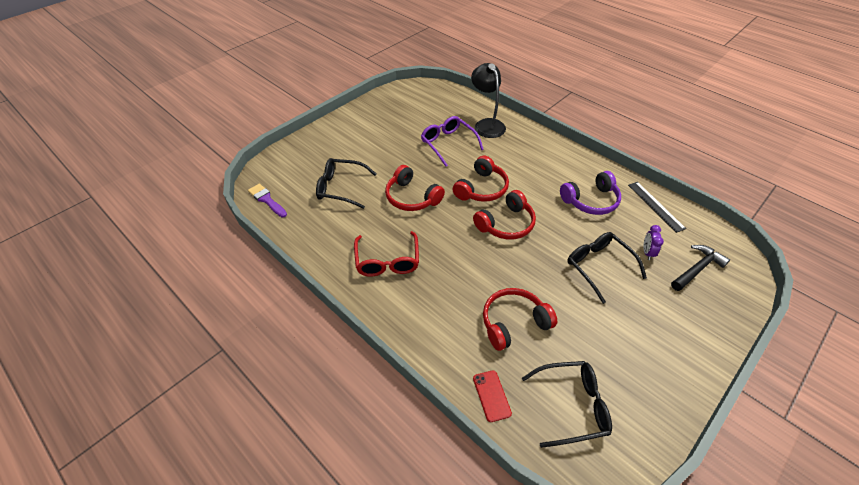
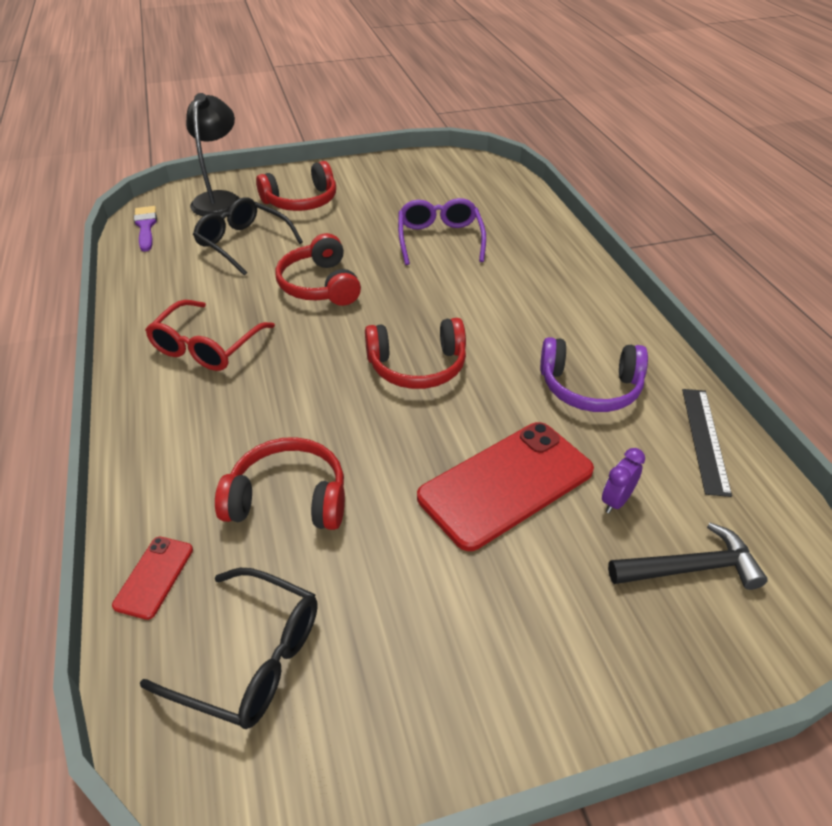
camera: 30 degrees right, 5 degrees down
(481, 188) = (429, 309): red headphones -> red headphones (301, 201)
(486, 124) = (523, 233): black lamp -> black lamp (219, 199)
(598, 266) = (506, 484): black glasses -> red phone

